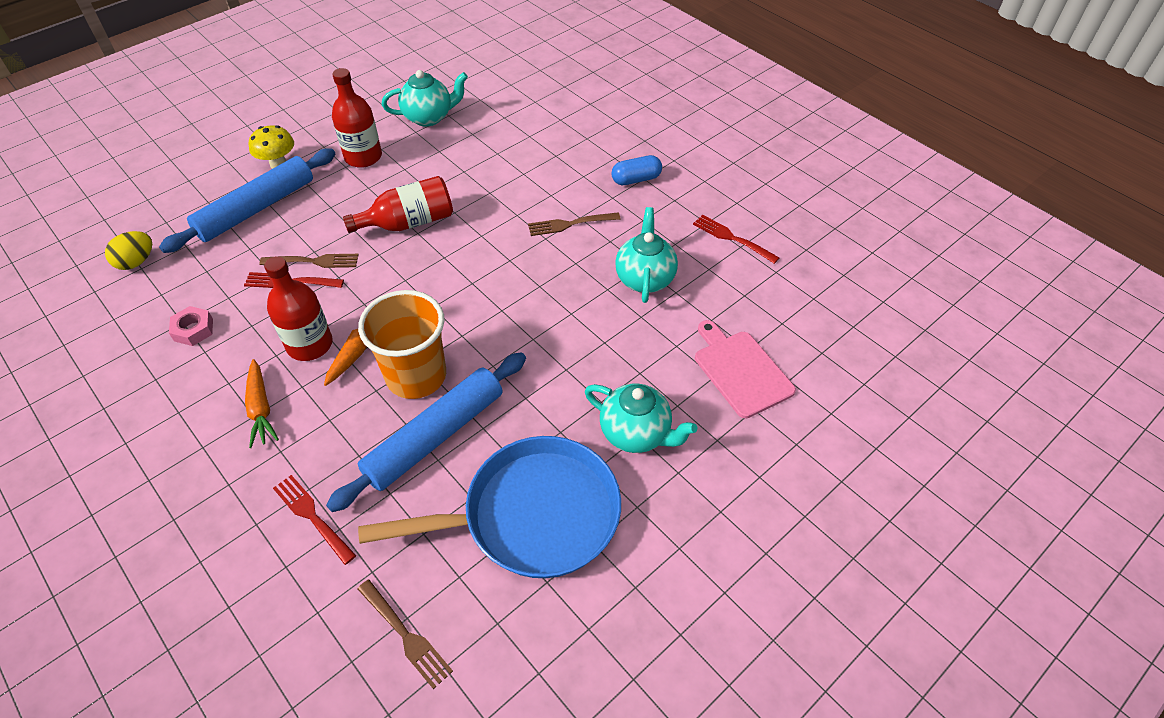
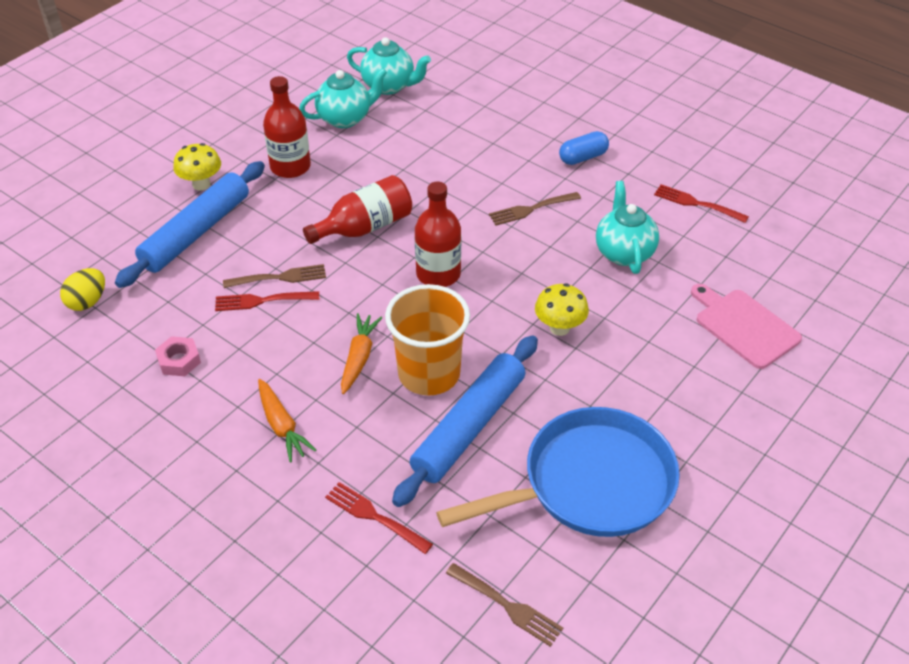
camera: 10 degrees left, 5 degrees down
(310, 344) = (308, 359): red bottle -> red bottle (438, 274)
(557, 347) = (559, 328): none -> yellow mushroom
(636, 433) = (663, 397): turquoise teapot -> turquoise teapot (389, 86)

